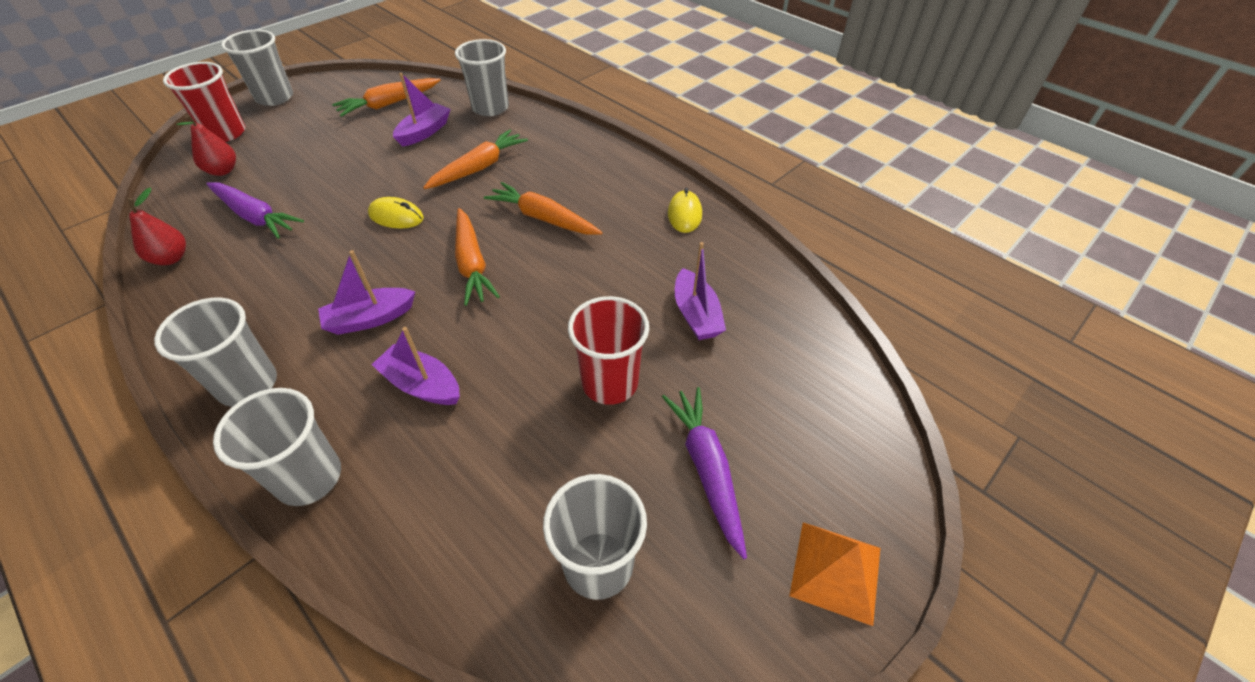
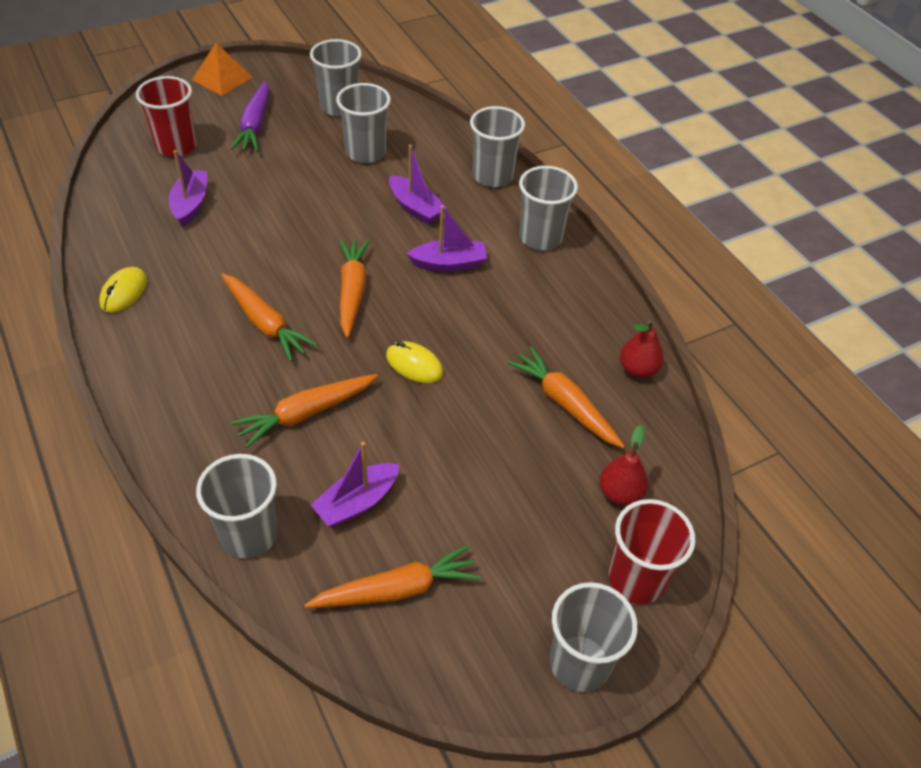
camera: 165 degrees left, 0 degrees up
(255, 216) = (565, 404): purple carrot -> orange carrot
(517, 465) = (365, 152): none -> grey cup
(609, 383) = (285, 178): red cup -> red cup (176, 146)

